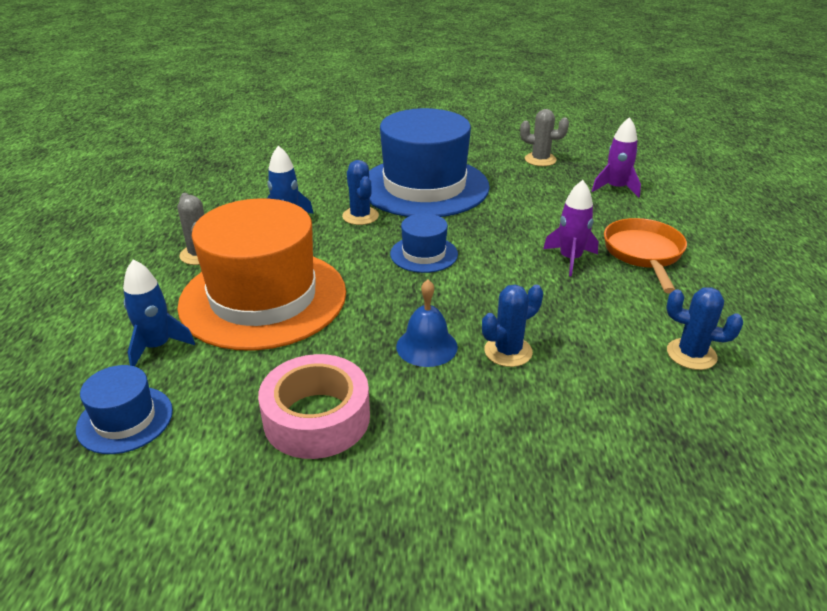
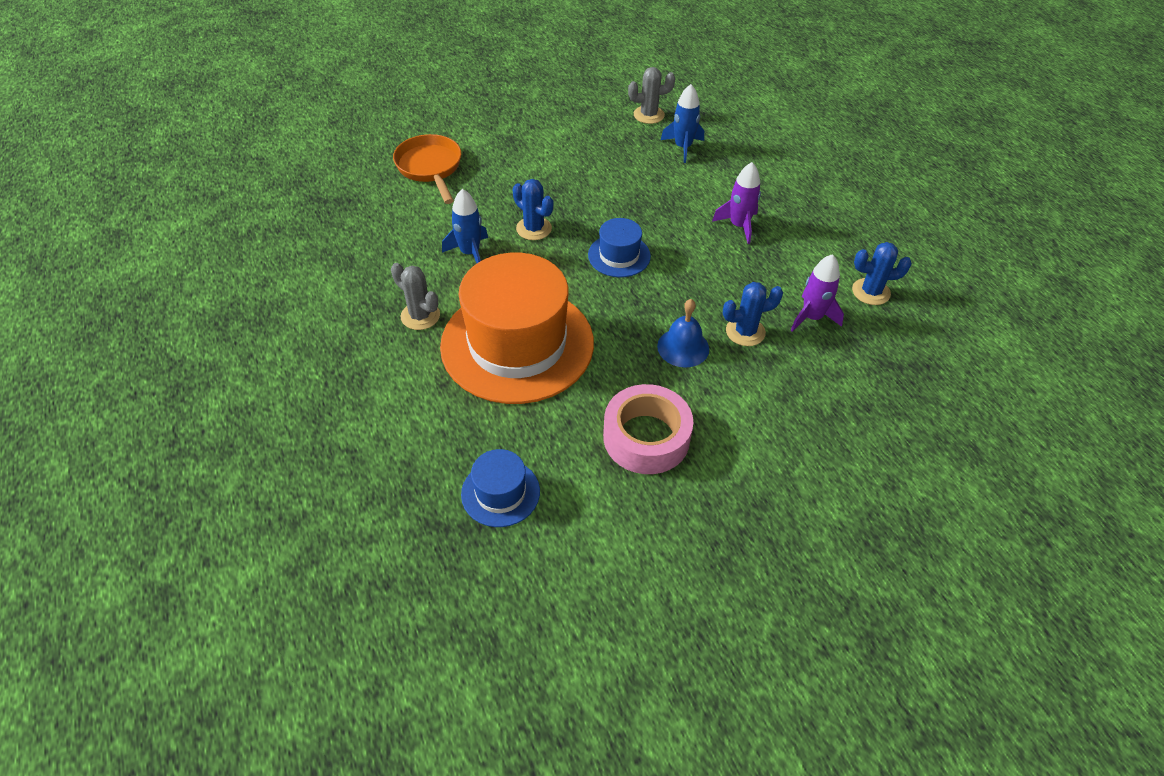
camera: 25 degrees left, 15 degrees up
(157, 346) = (467, 421): blue rocket -> blue rocket (683, 147)
(424, 186) = (566, 176): blue hat -> none
(508, 351) = (745, 332): blue cactus -> blue cactus turned 45 degrees clockwise
(616, 188) = (732, 134): purple rocket -> purple rocket (812, 317)
(644, 254) = (791, 204): orange pan -> orange pan (430, 168)

